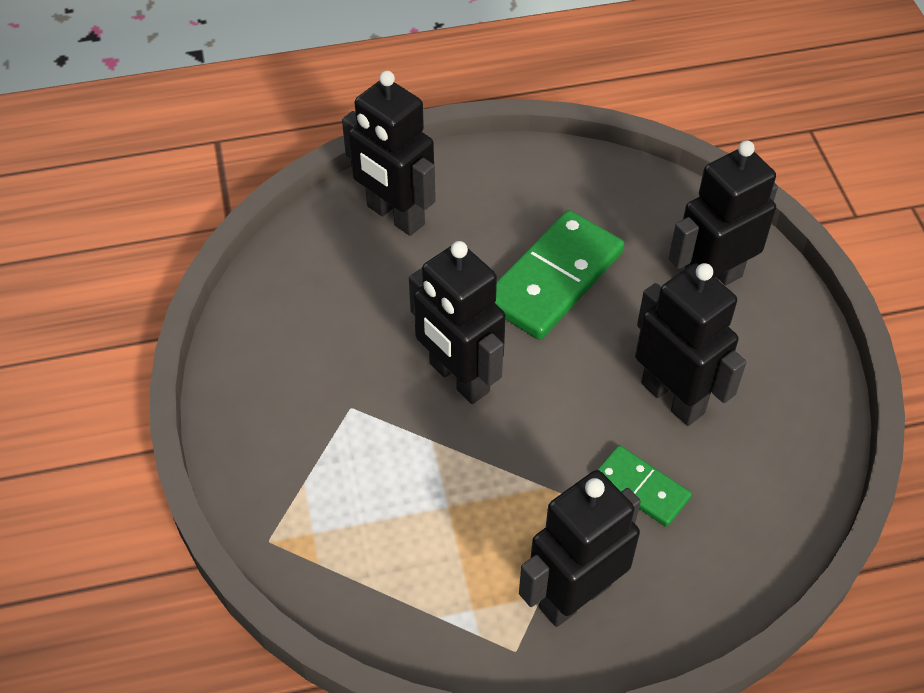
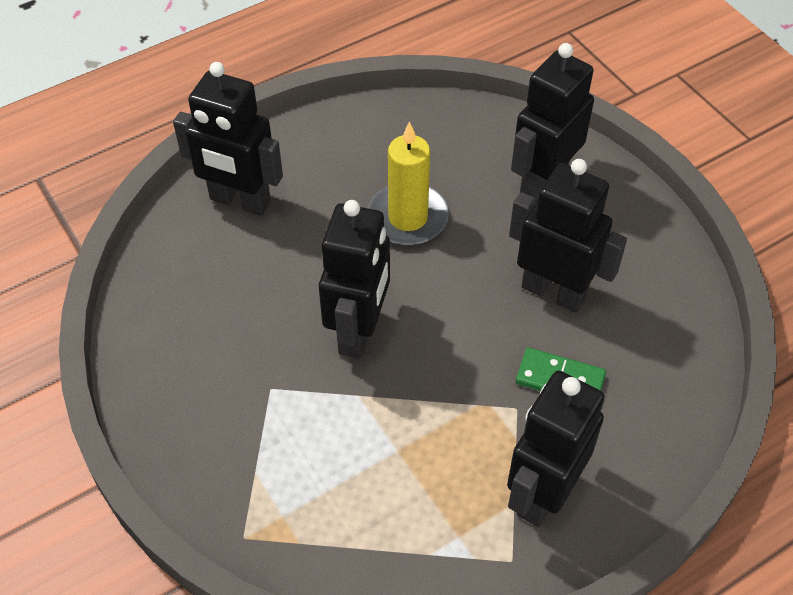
camera: 20 degrees left, 0 degrees up
(458, 378) = (359, 331): black robot -> black robot turned 105 degrees counterclockwise
(554, 279) = (408, 218): green domino -> yellow candle

